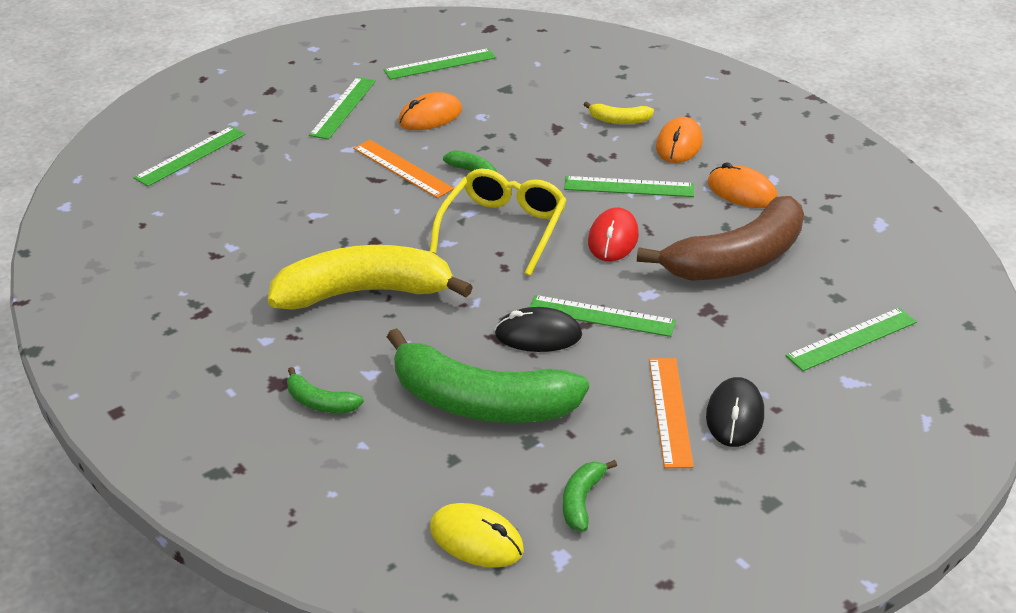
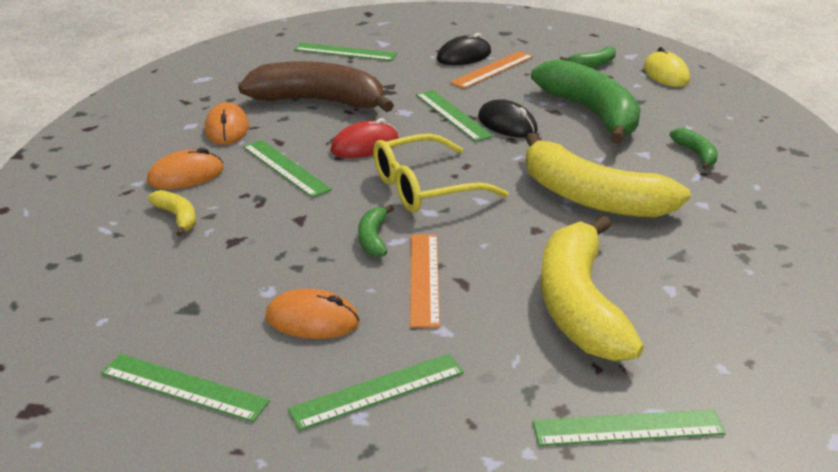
camera: 135 degrees left, 5 degrees down
(283, 203) = (579, 305): none -> yellow banana

